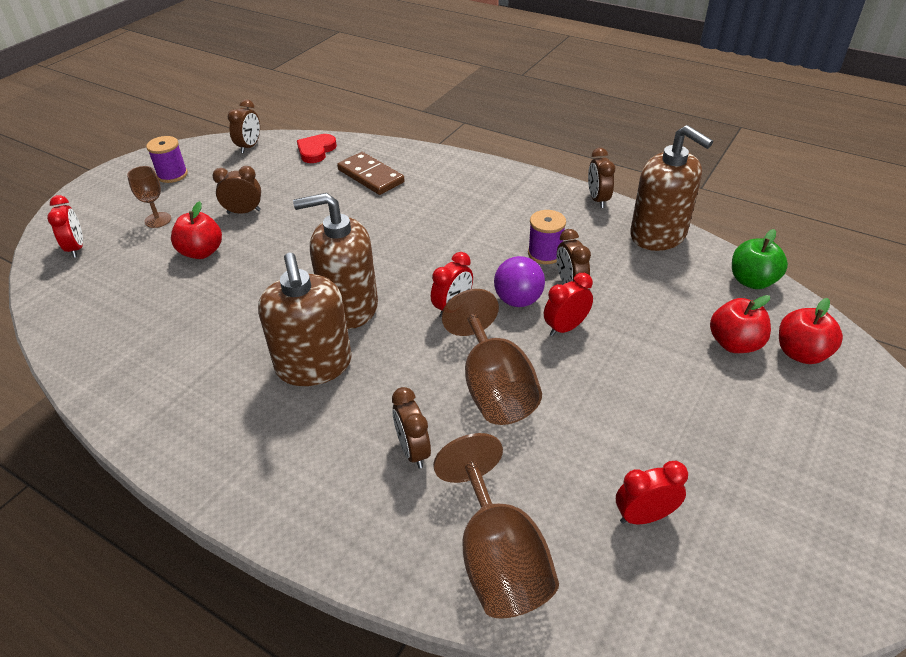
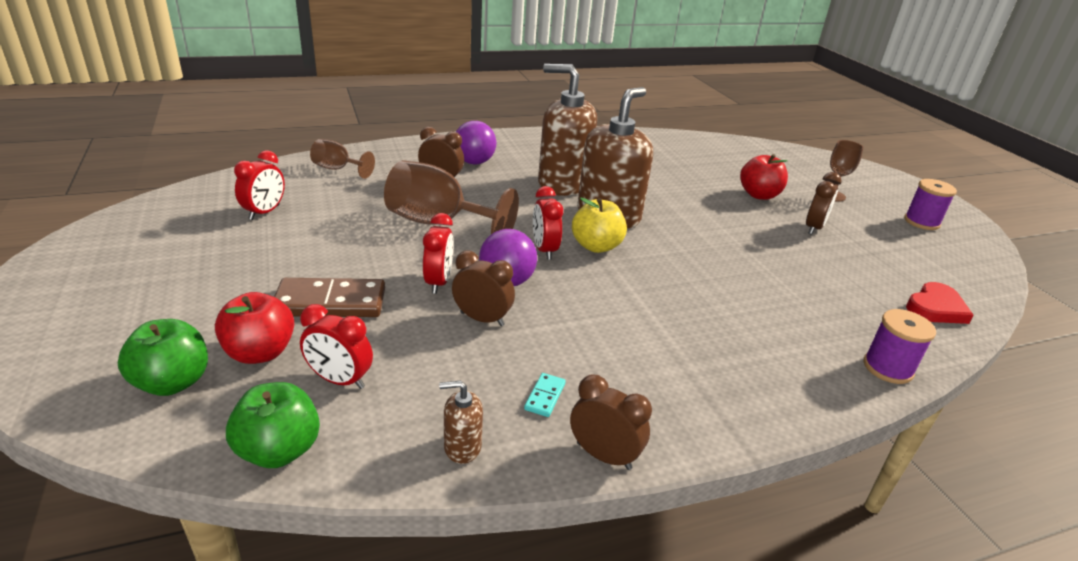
camera: 125 degrees right, 10 degrees down
(76, 248) = (812, 164): red clock -> red clock (339, 380)
(249, 147) = (972, 275): brown clock -> none
(316, 151) = (936, 308): red heart -> red heart turned 75 degrees clockwise
(336, 461) = (474, 162): none -> purple ball
(370, 176) = (836, 314): brown domino -> brown domino (330, 302)
(412, 288) = (596, 246): none -> yellow apple
(498, 559) = (337, 169): brown goblet -> brown goblet, size x0.54
(545, 254) = (549, 336): purple spool -> purple spool (887, 368)
(591, 231) = (545, 396): none -> turquoise domino
(658, 235) = (462, 447): brown soap dispenser -> brown soap dispenser, size x0.42
(801, 353) = (173, 382): red apple -> green apple

